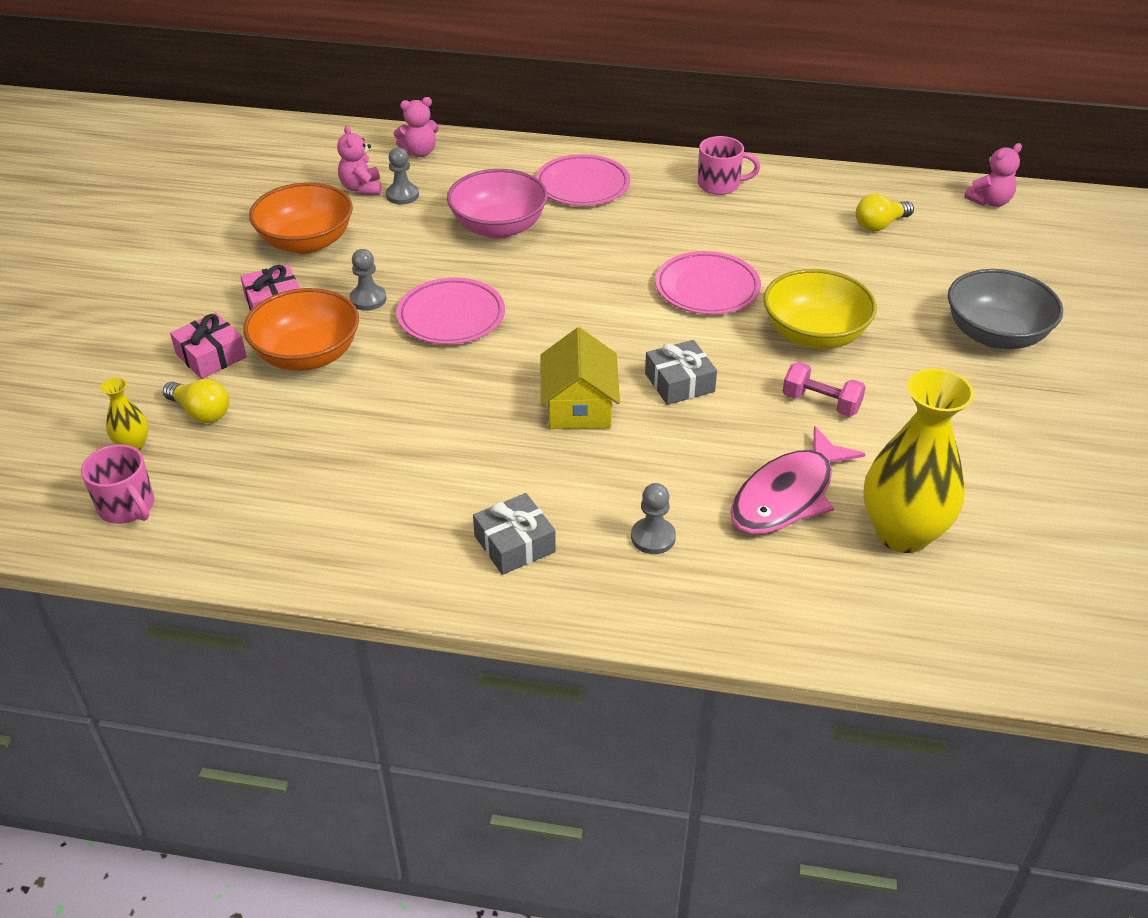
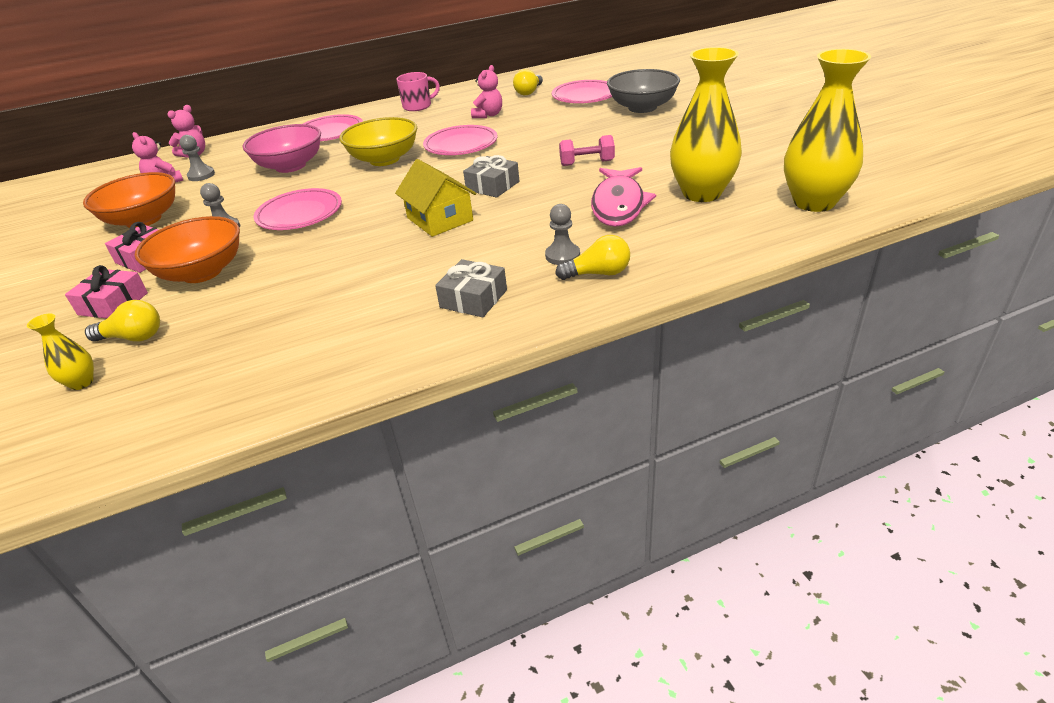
camera: 30 degrees left, 5 degrees down
(127, 507) = (110, 422): pink mug -> none
(664, 585) = (598, 273): none -> yellow light bulb
(814, 335) = (547, 140): yellow bowl -> yellow bowl (384, 159)
(943, 271) = (585, 96): none -> pink plate
(990, 202) = (575, 68): pink teddy bear -> pink teddy bear (488, 115)
(1022, 628) = (814, 202): none -> yellow vase

